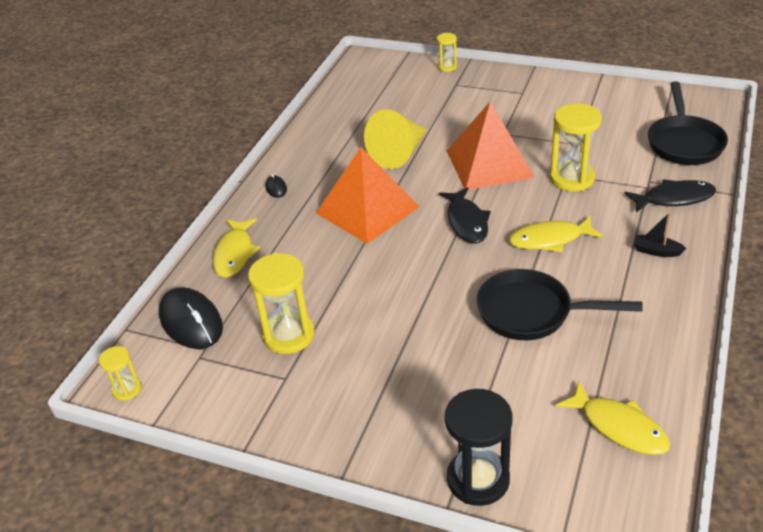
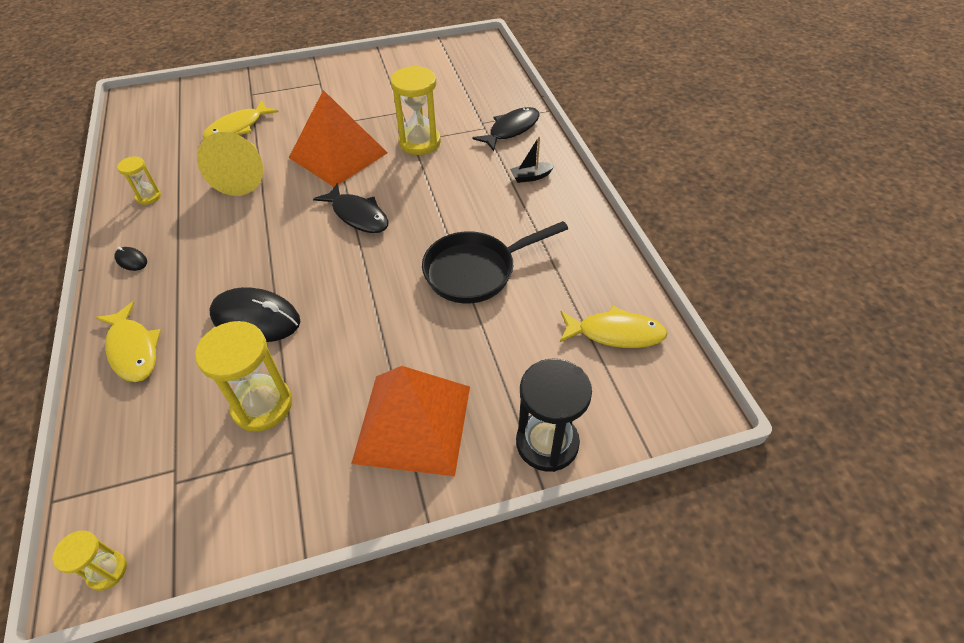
camera: 40 degrees left, 10 degrees up
(191, 322) = (134, 449): black mouse -> black mouse (256, 318)
(367, 209) = (251, 242): orange pyramid -> orange pyramid (413, 423)
(447, 67) = (230, 81): yellow hourglass -> yellow hourglass (148, 197)
(550, 239) = (442, 201): yellow fish -> yellow fish (238, 128)
(684, 142) = (484, 82): black pan -> none

